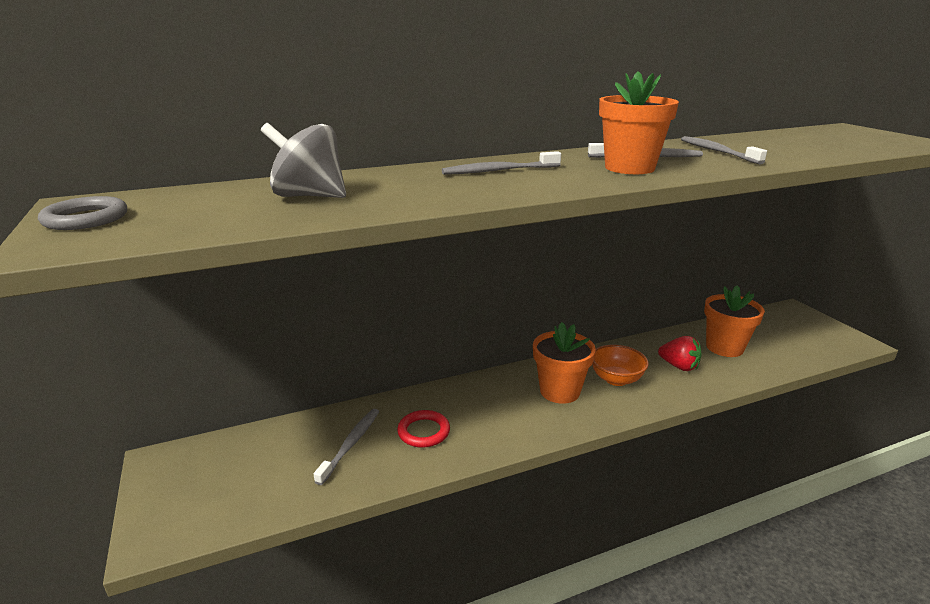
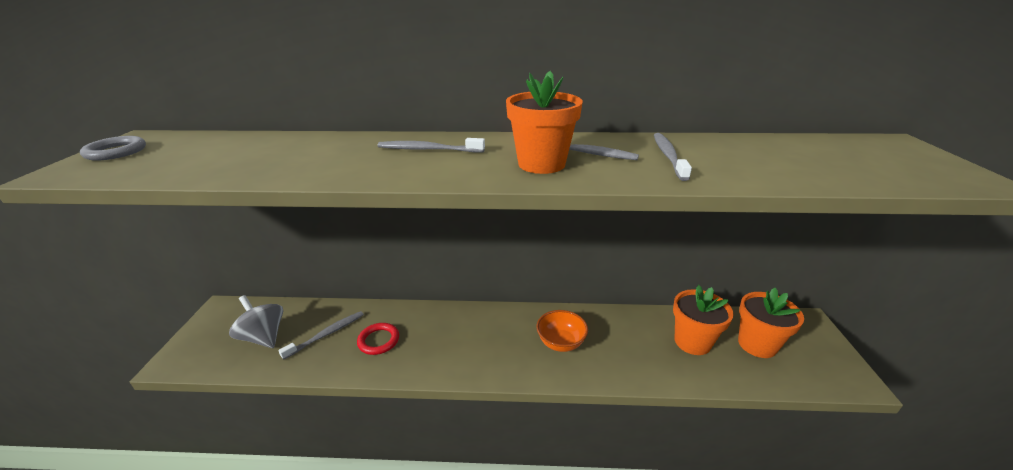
camera: 25 degrees right, 5 degrees up
(309, 196) = (258, 154): grey spinning top -> grey spinning top (264, 337)
(559, 391) = (504, 339): orange flower pot -> orange flower pot (757, 344)
(679, 366) = (629, 348): red strawberry -> none

